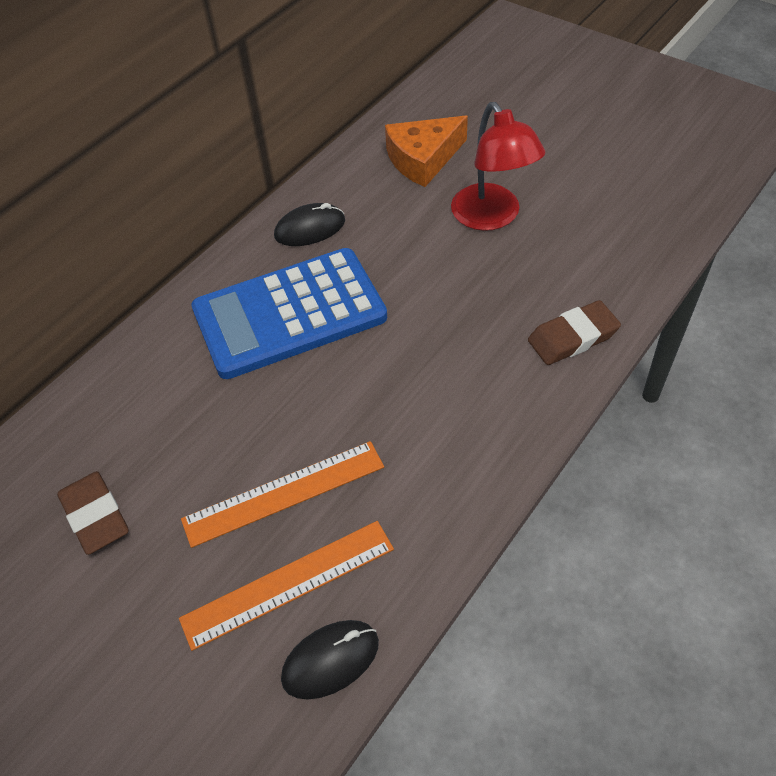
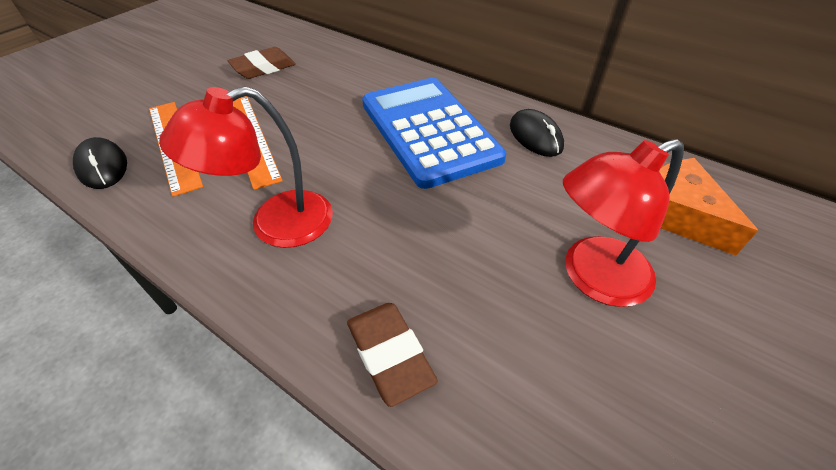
camera: 85 degrees right, 5 degrees down
(437, 436) = (275, 224): none -> red lamp

